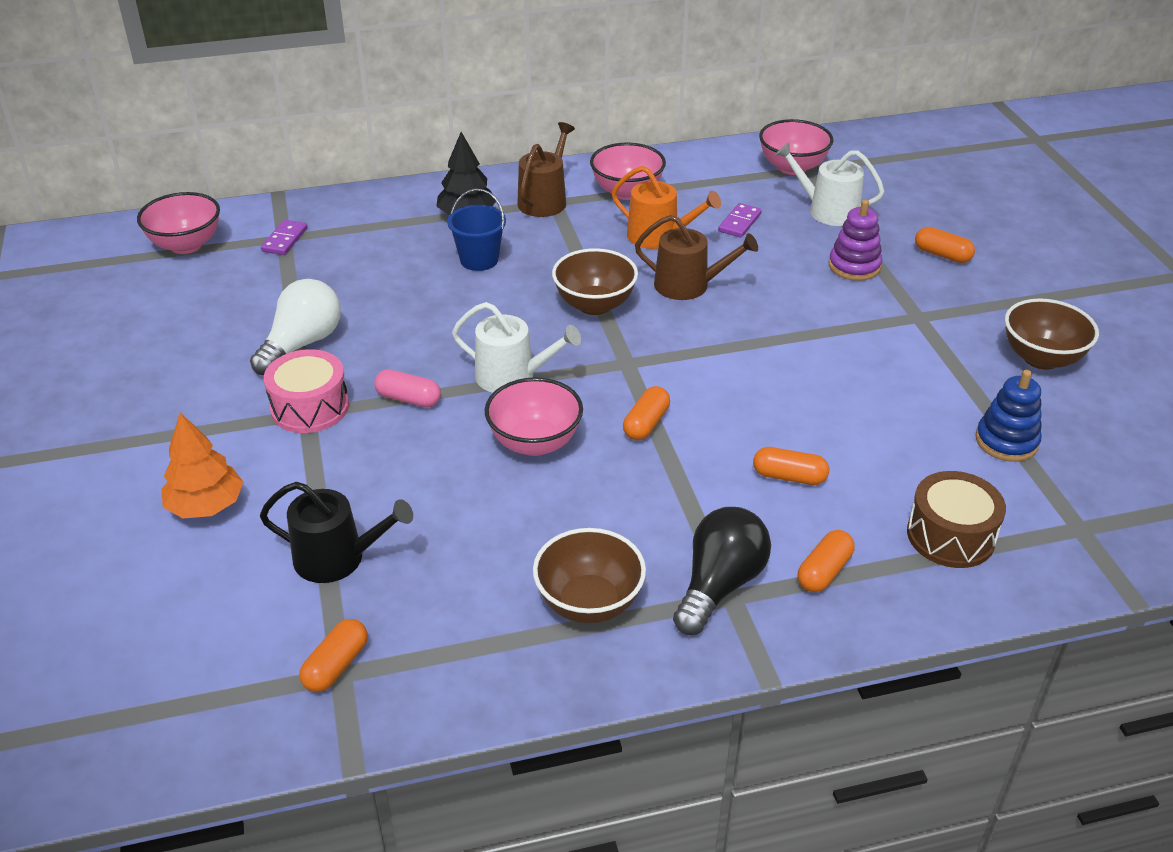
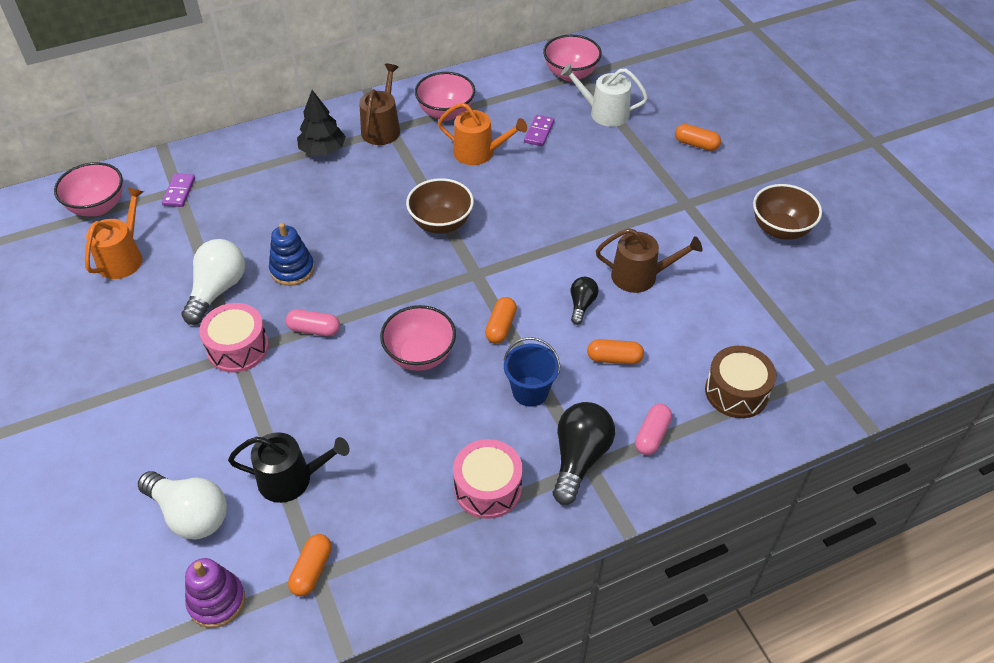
camera: 10 degrees left, 10 degrees up
(200, 298) = (123, 257): none -> orange watering can
(200, 580) = (190, 514): none -> white light bulb
(206, 506) = (178, 448): orange tree -> none
(479, 260) = (341, 192): blue bucket -> blue bucket (530, 391)
(512, 376) = (391, 298): white watering can -> none
(589, 603) = (488, 488): brown bowl -> pink drum
(688, 285) = (510, 196): brown watering can -> brown watering can (640, 276)
(757, 412) = (581, 305): none -> black light bulb
(824, 571) = (652, 435): orange capsule -> pink capsule
(854, 266) = (632, 163): purple stacking toy -> purple stacking toy (217, 601)
(1006, 441) = (765, 305): blue stacking toy -> blue stacking toy (292, 269)

